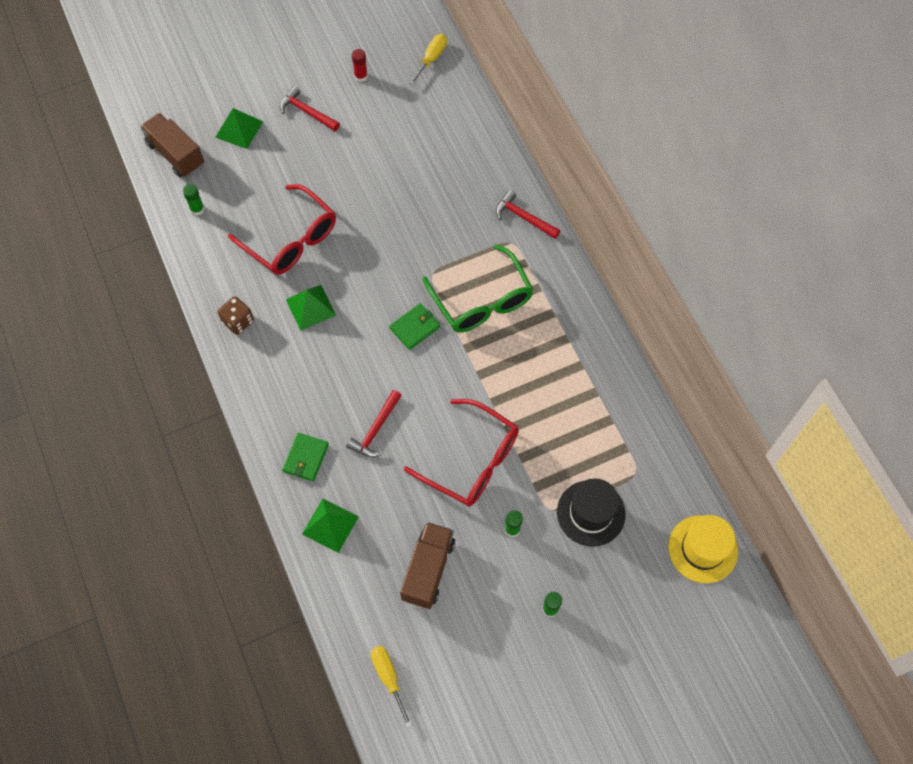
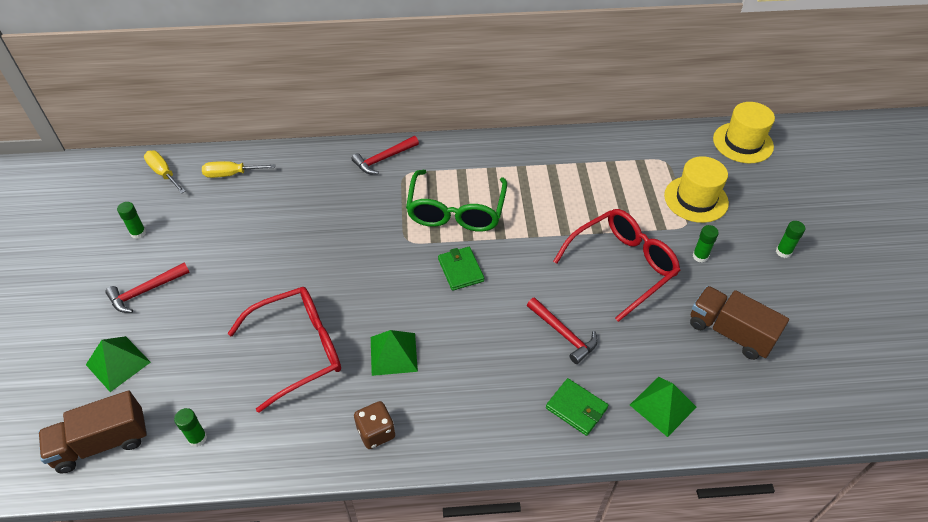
camera: 70 degrees left, 15 degrees down
(361, 76) = (138, 233): red glue stick -> green glue stick
(388, 678) = (843, 398): yellow screwdriver -> yellow screwdriver (231, 174)
(482, 301) = (456, 211): green glasses -> green glasses turned 105 degrees clockwise
(591, 513) = (696, 199): black hat -> yellow hat

